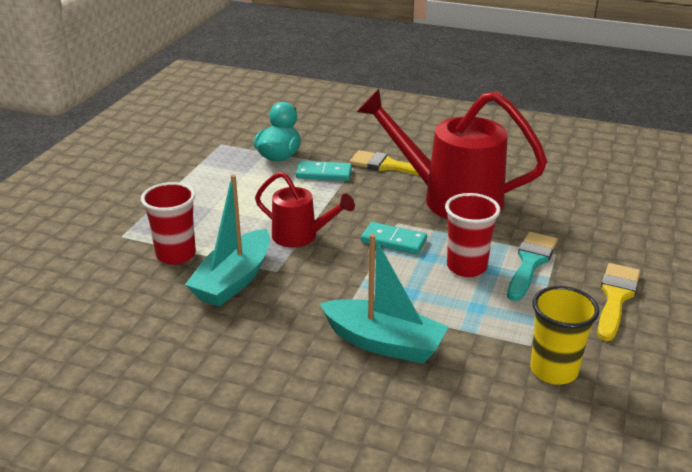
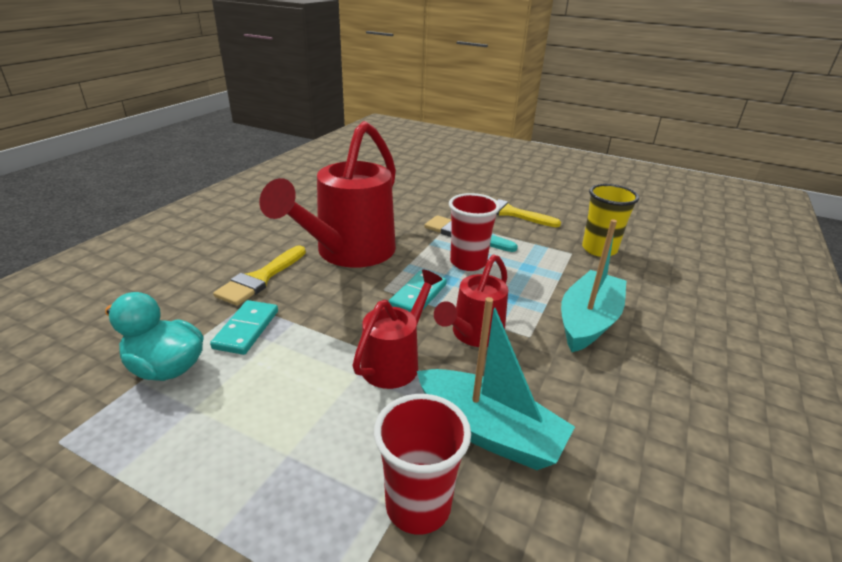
camera: 85 degrees left, 0 degrees up
(343, 272) = (474, 334): none -> red watering can

